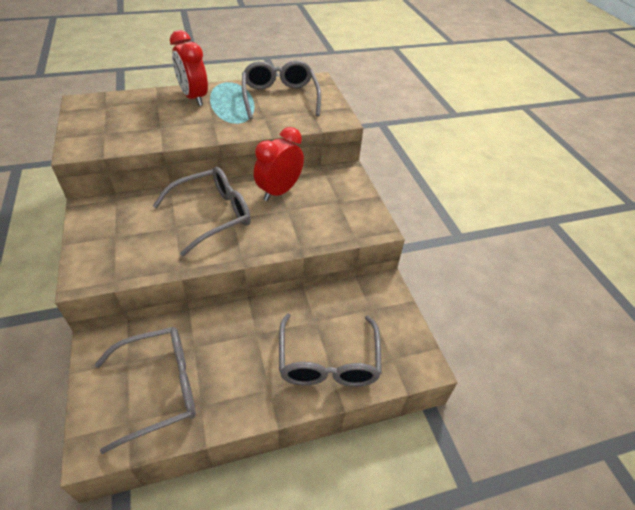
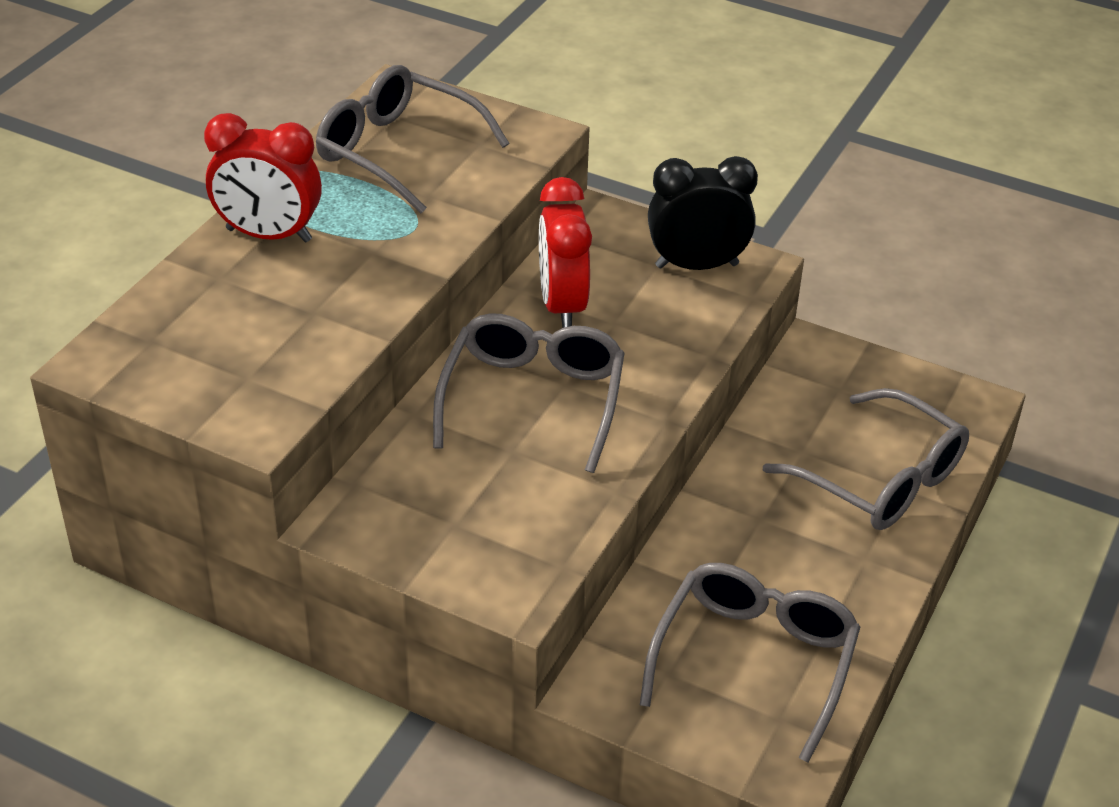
camera: 45 degrees left, 5 degrees down
(353, 212) = (696, 265): none -> black clock

